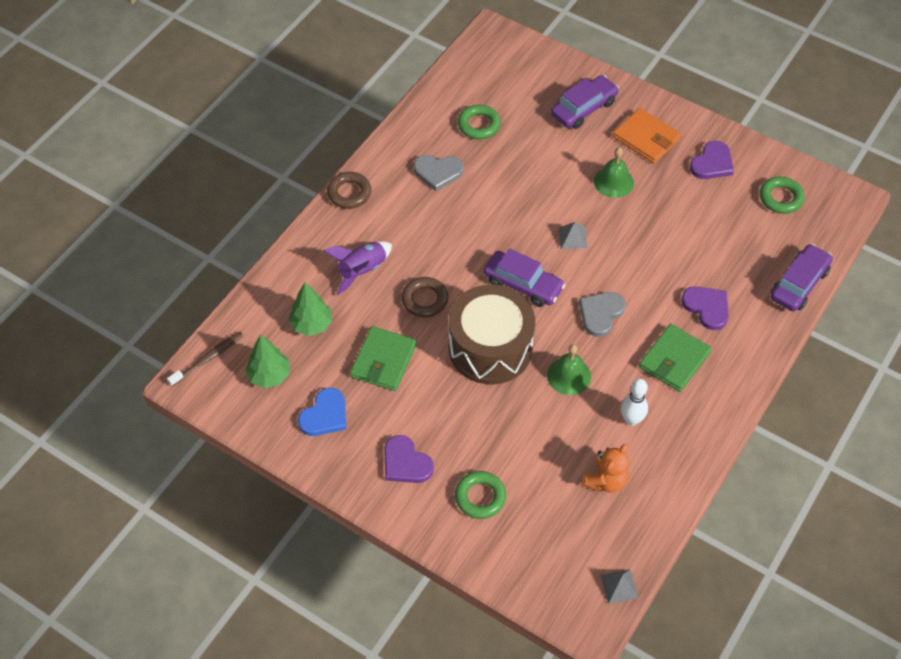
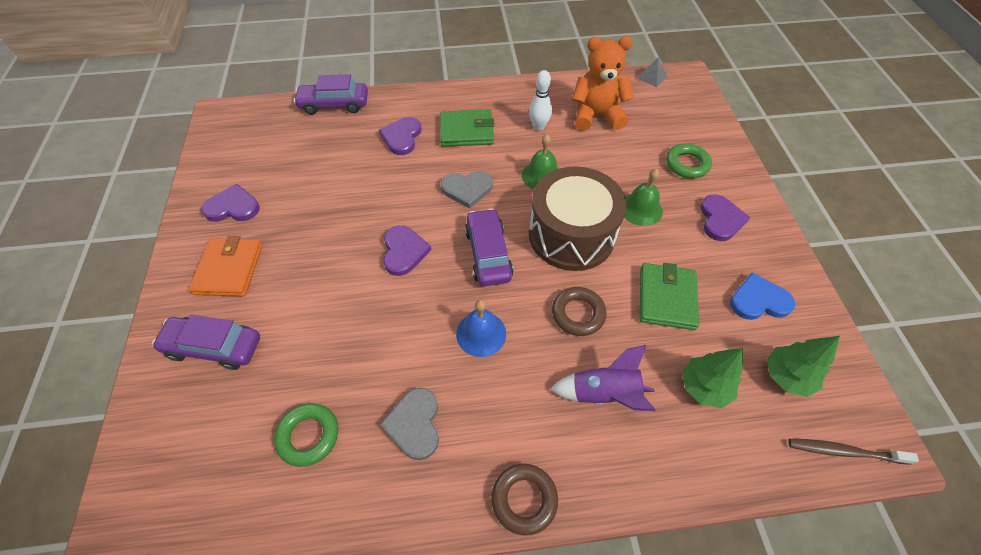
camera: 130 degrees left, 0 degrees up
(383, 361) = (666, 298): green wallet -> green wallet turned 60 degrees counterclockwise
(438, 172) = (414, 424): grey heart -> grey heart turned 150 degrees counterclockwise
(463, 238) = (481, 333): none -> blue bell
(572, 237) = (404, 251): grey pyramid -> purple heart
(605, 480) = (596, 115): orange teddy bear -> orange teddy bear, size x1.52
(613, 182) = (309, 261): green bell -> green bell (641, 209)
(780, 198) = (247, 149): green ring -> none

